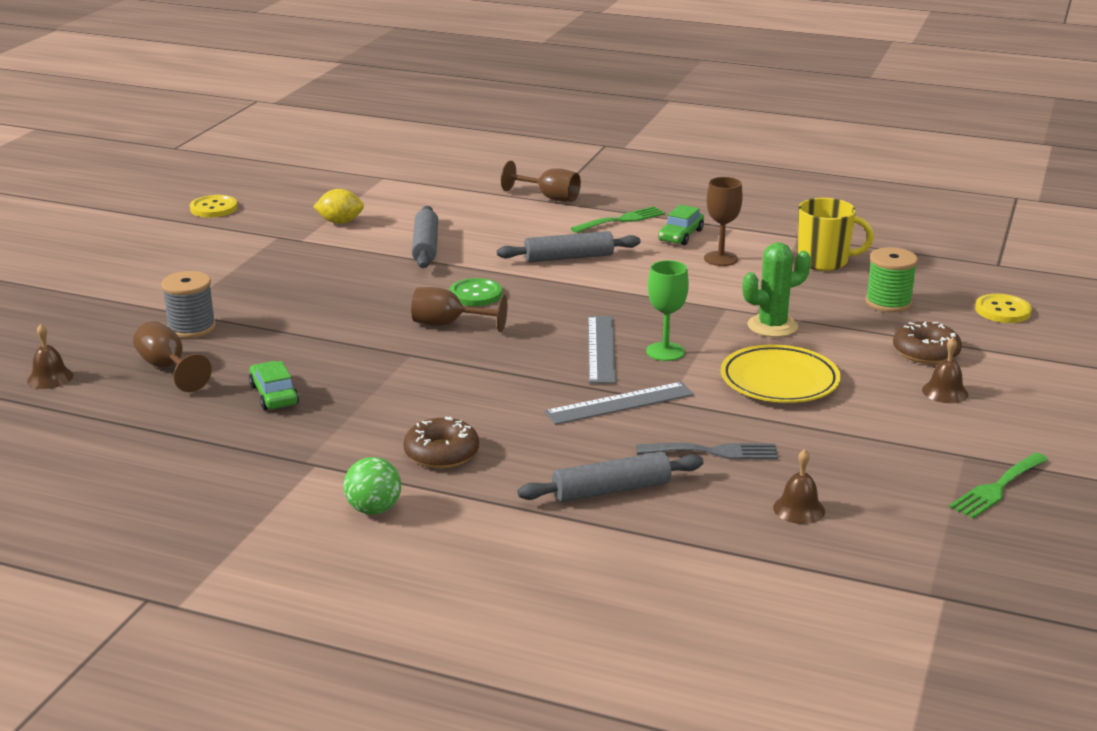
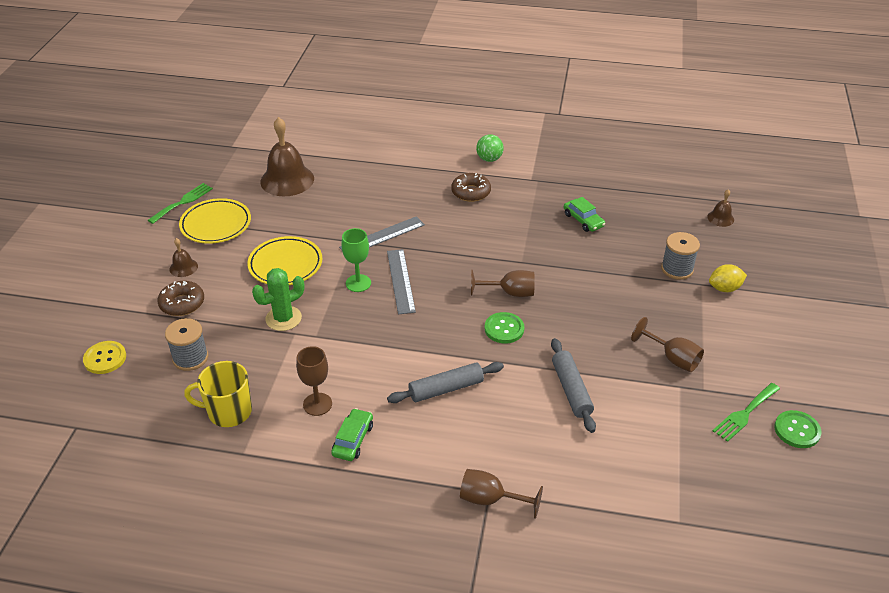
camera: 170 degrees right, 15 degrees up
(168, 368) = (660, 233): brown goblet -> brown goblet (672, 358)
(213, 208) = (797, 430): yellow button -> green button
(340, 222) = (666, 421): yellow lemon -> yellow lemon (724, 288)
(611, 490) = (379, 180): grey rolling pin -> none
(621, 220) = (410, 461): green fork -> green fork (745, 413)
(714, 452) = (327, 208): grey fork -> none
(799, 509) = (287, 180): brown bell -> brown bell, size x2.13
(888, 302) = (190, 358): green spool -> grey spool
(916, 445) = (216, 225): none -> yellow plate

